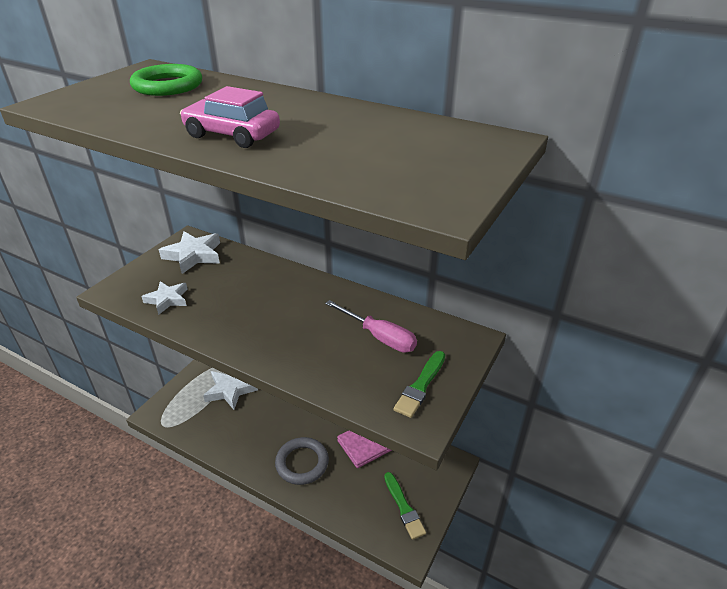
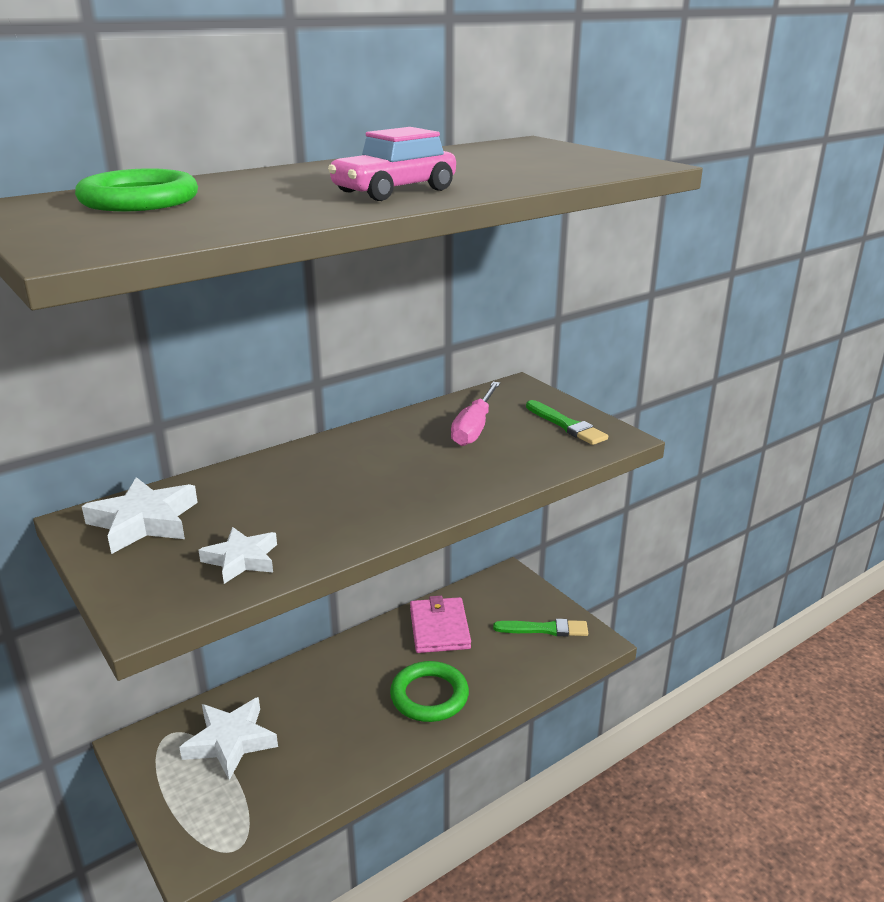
camera: 65 degrees left, 10 degrees down
(302, 463) = (429, 696): grey ring -> green ring
(379, 337) = (474, 428): pink screwdriver -> pink screwdriver turned 135 degrees clockwise

